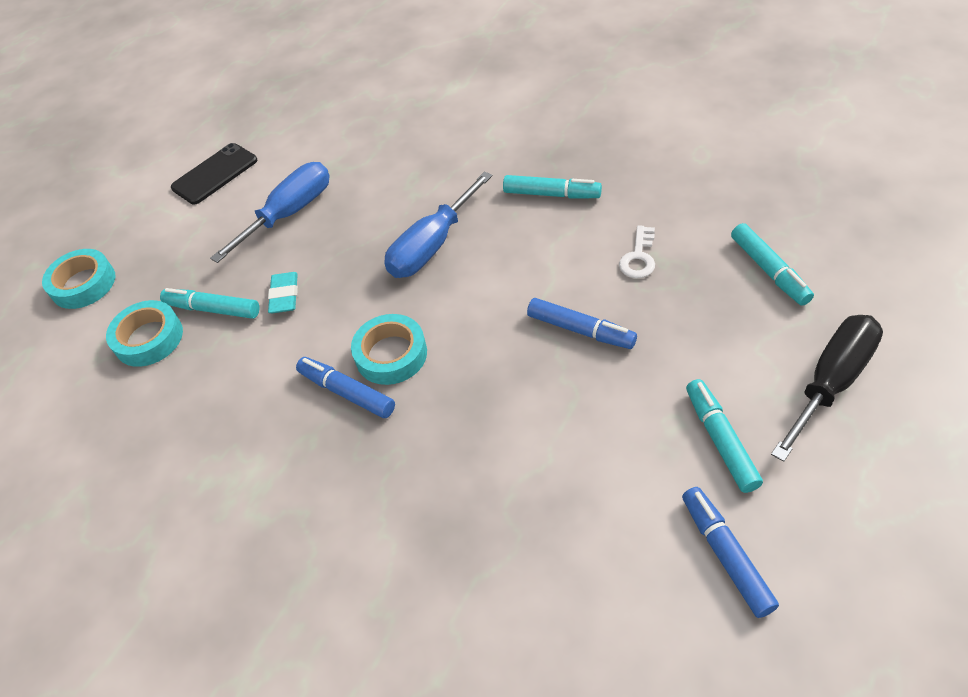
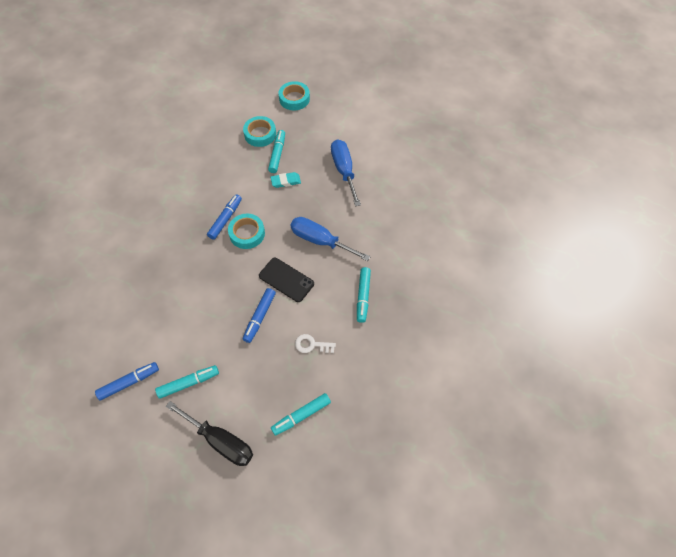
camera: 75 degrees right, 10 degrees up
(215, 174) = (374, 129): black phone -> black phone (286, 280)
(290, 213) = (344, 170): blue screwdriver -> blue screwdriver turned 135 degrees counterclockwise

